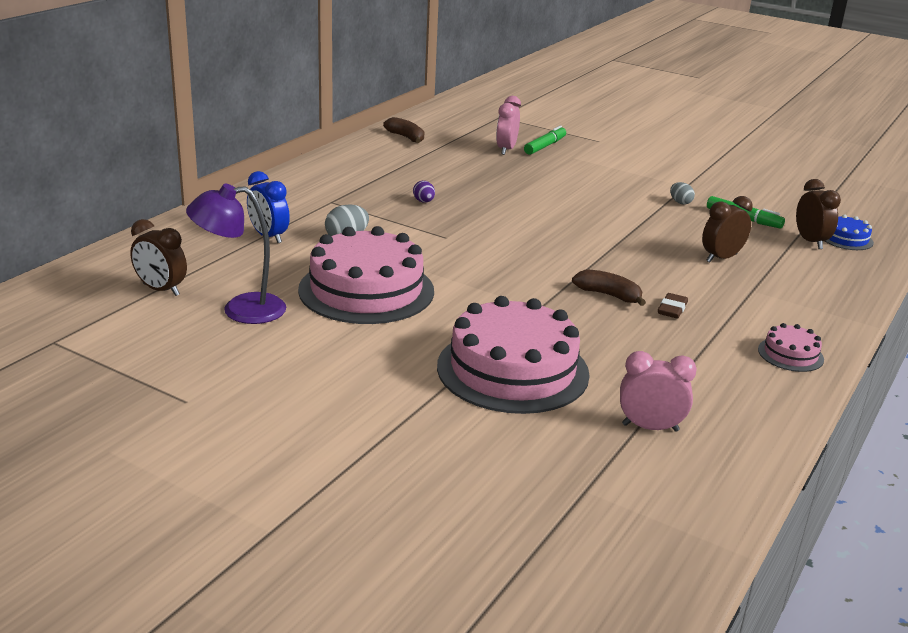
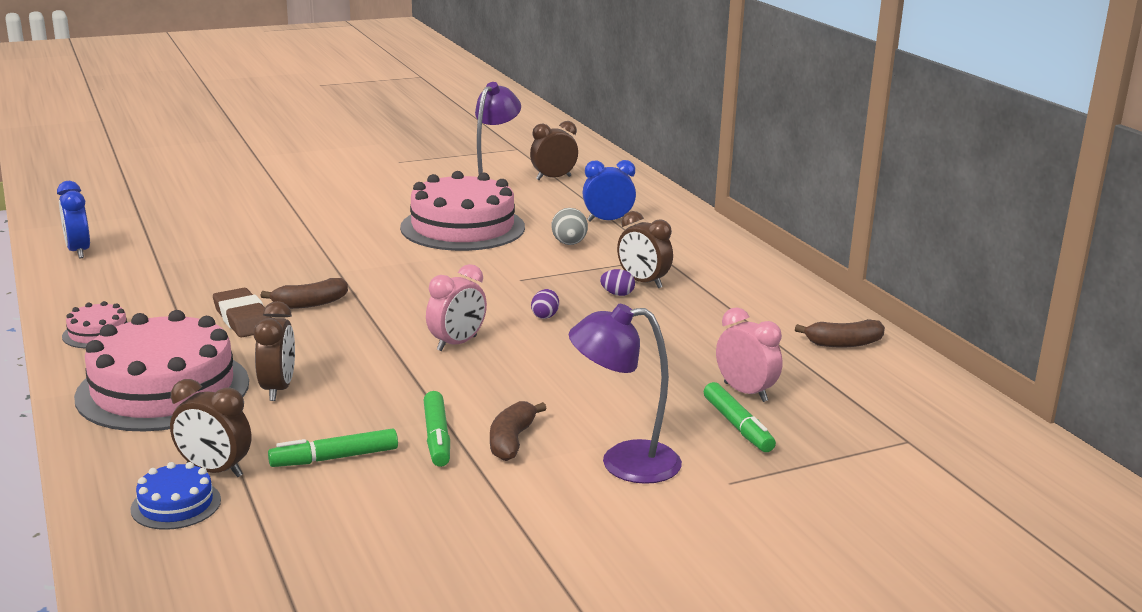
camera: 125 degrees right, 5 degrees down
(390, 198) = (643, 282): none -> brown clock
(494, 214) = (545, 316): none -> purple egg
(512, 370) = (277, 236): pink cake -> pink cake (163, 389)
(622, 161) = (623, 463): none -> purple lamp
(650, 186) = (511, 441): none -> brown banana
(650, 427) = (143, 249): pink clock -> pink clock (457, 344)
(672, 309) = (243, 319): brown eraser -> brown eraser, size x1.60
(680, 202) = (437, 437): grey egg -> green marker
(714, 465) = (78, 251): none -> blue clock

